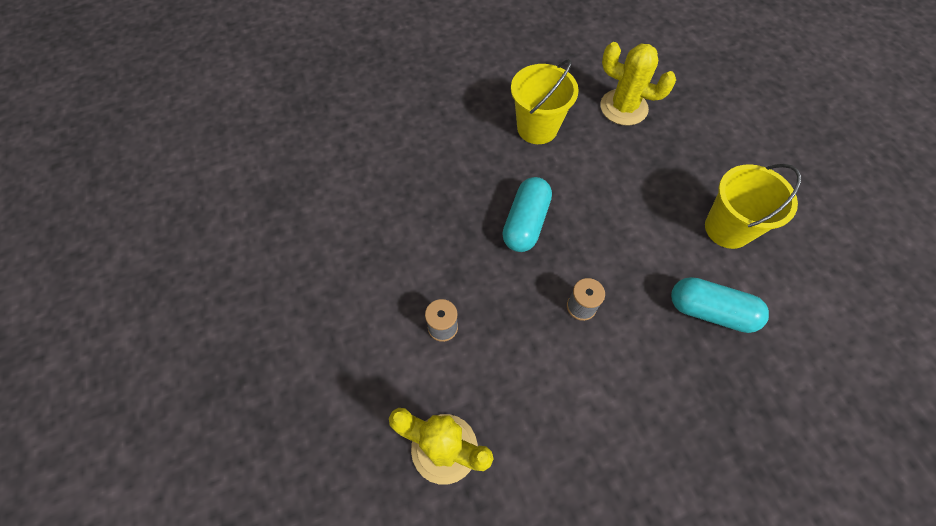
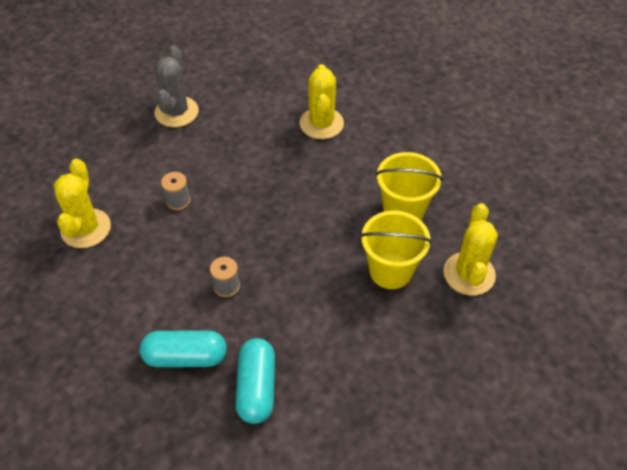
camera: 70 degrees right, 10 degrees down
(295, 294) = (176, 112): none -> grey cactus
(392, 156) = (321, 123): none -> yellow cactus
(525, 222) = (294, 228): turquoise capsule -> turquoise capsule (185, 357)
(727, 228) = (357, 391): yellow bucket -> yellow bucket (390, 271)

